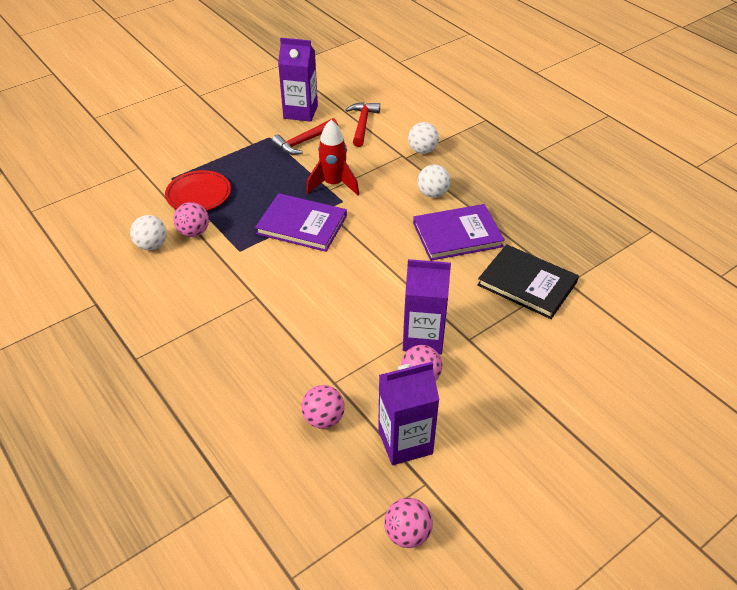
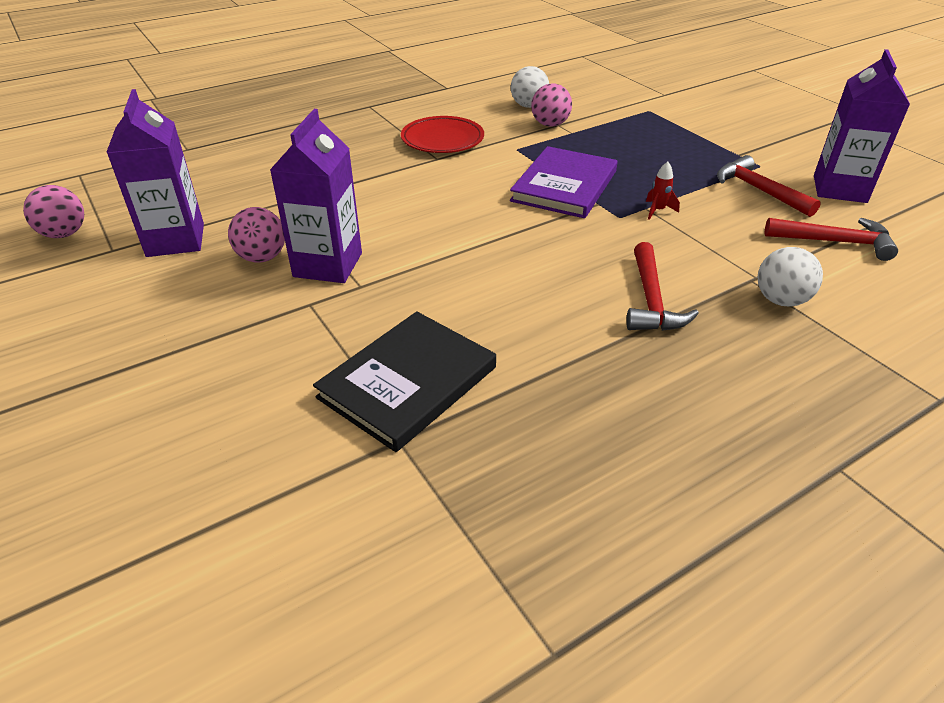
camera: 95 degrees right, 5 degrees down
(199, 195) = (619, 125): red plate -> red plate (442, 140)
(323, 419) = (240, 193): pink ball -> none
(333, 184) = (657, 211): red rocket -> red rocket, size x0.46
(432, 193) = (651, 300): white ball -> red hammer
(457, 235) = (542, 317): purple book -> none

